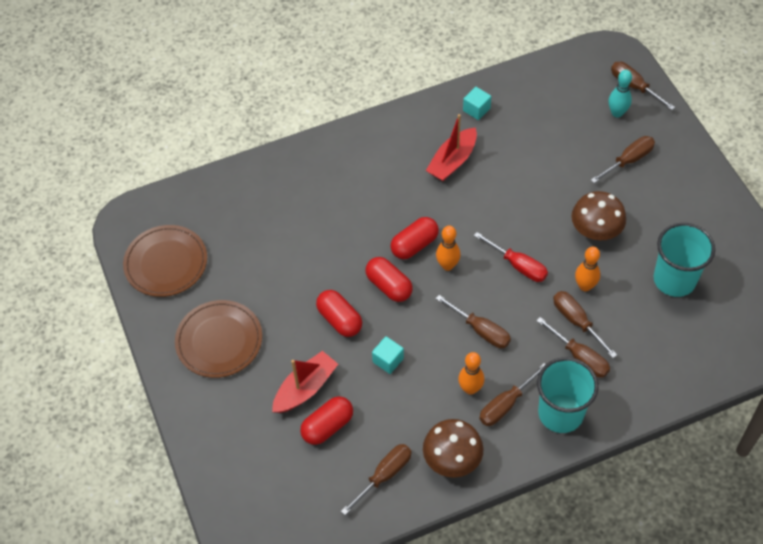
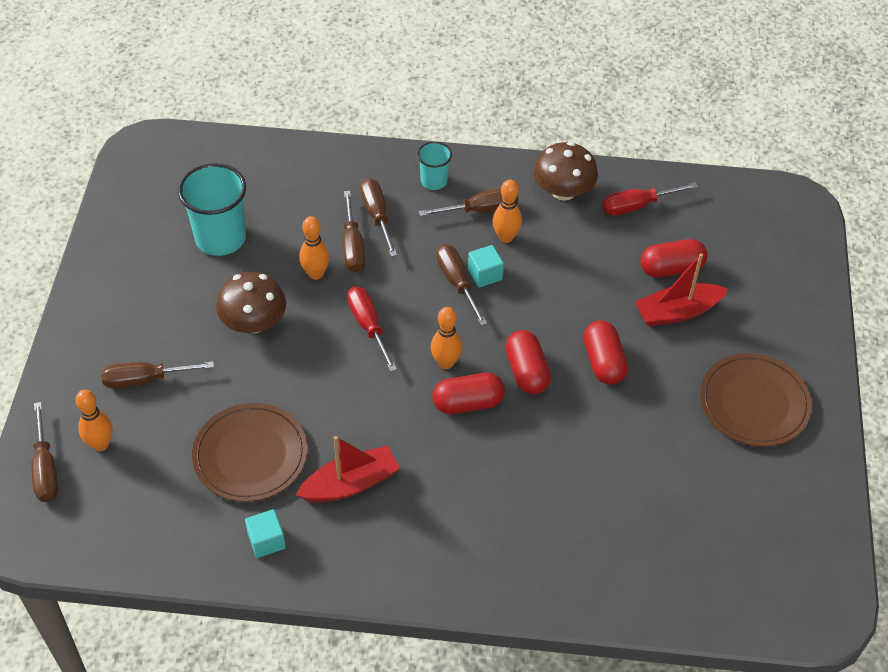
camera: 155 degrees left, 5 degrees down
(166, 263) = (787, 527): brown plate -> brown plate (250, 455)
(384, 476) = (637, 205): brown screwdriver -> red screwdriver
(388, 360) = (574, 299): turquoise cube -> turquoise cube (485, 274)
(560, 413) = (434, 181): turquoise cup -> turquoise cup, size x0.54
(617, 113) = (100, 444): turquoise bowling pin -> orange bowling pin

